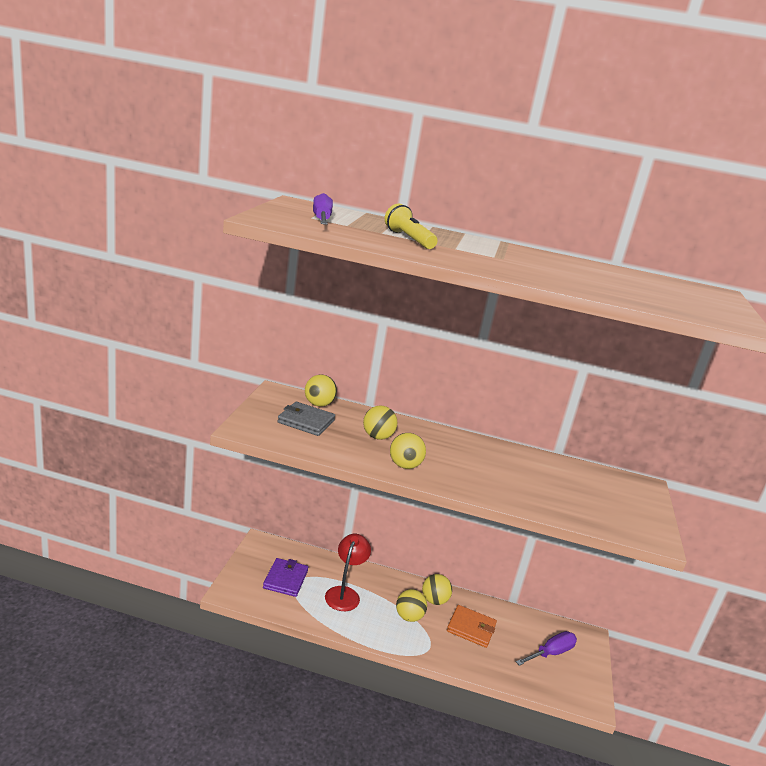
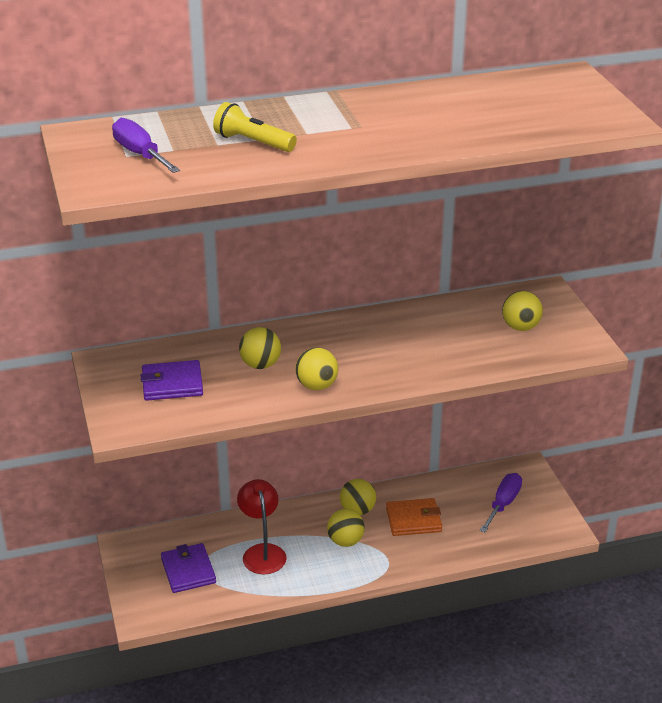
camera: 25 degrees left, 10 degrees up
(306, 421) = (172, 384): grey wallet -> purple wallet
(318, 404) = (163, 354): yellow ball -> yellow ball (520, 327)

